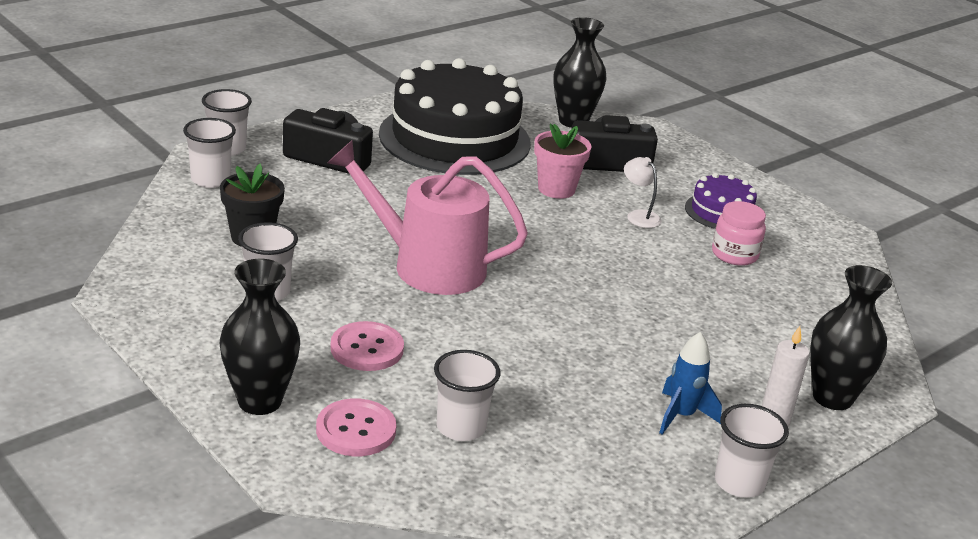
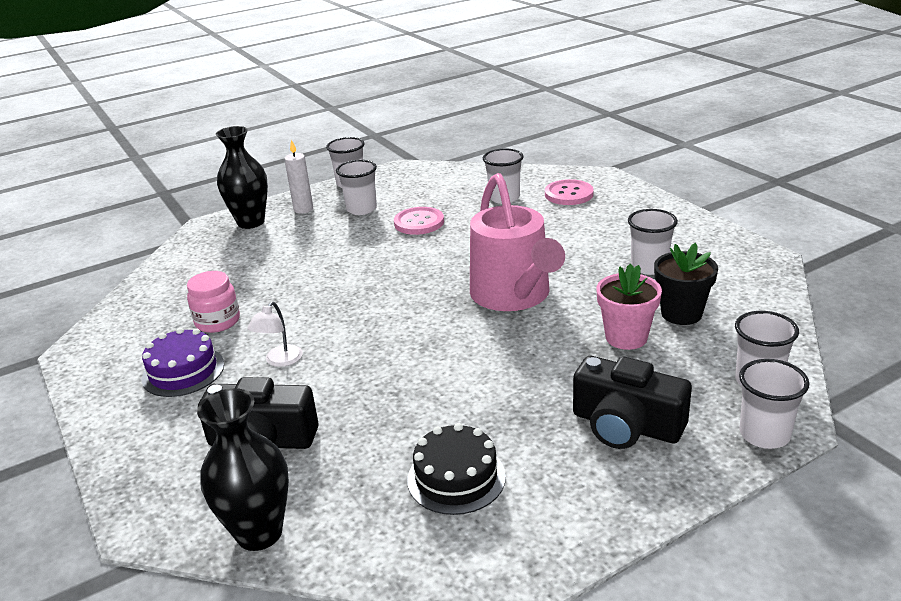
camera: 165 degrees left, 0 degrees up
(259, 401) = (631, 204): black vase -> none
(367, 349) = (565, 234): pink button -> pink button (419, 222)
(428, 266) = (513, 295): pink watering can -> pink watering can turned 45 degrees clockwise
(454, 138) = (456, 478): black cake -> black cake, size x0.46
(556, 189) = (353, 392): pink flower pot -> pink flower pot (626, 337)
(639, 216) = (280, 361): white lamp -> white lamp turned 45 degrees clockwise
(681, 416) = (361, 209): blue rocket -> white cup

